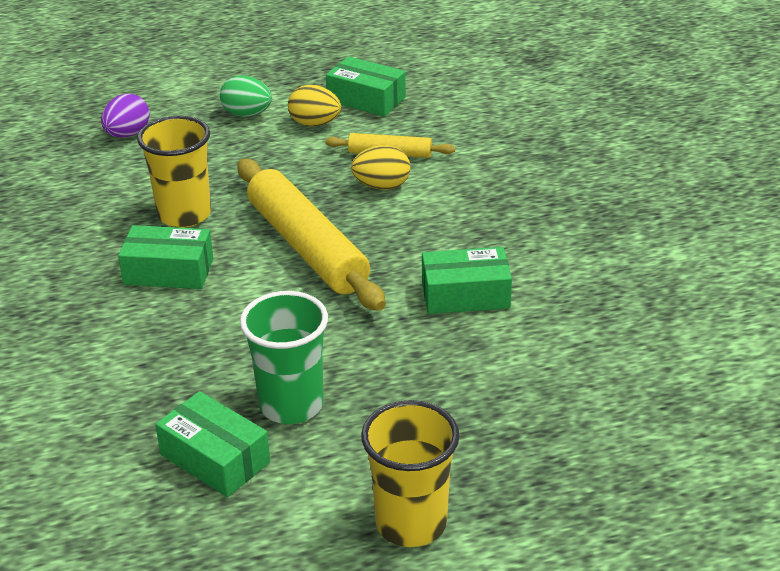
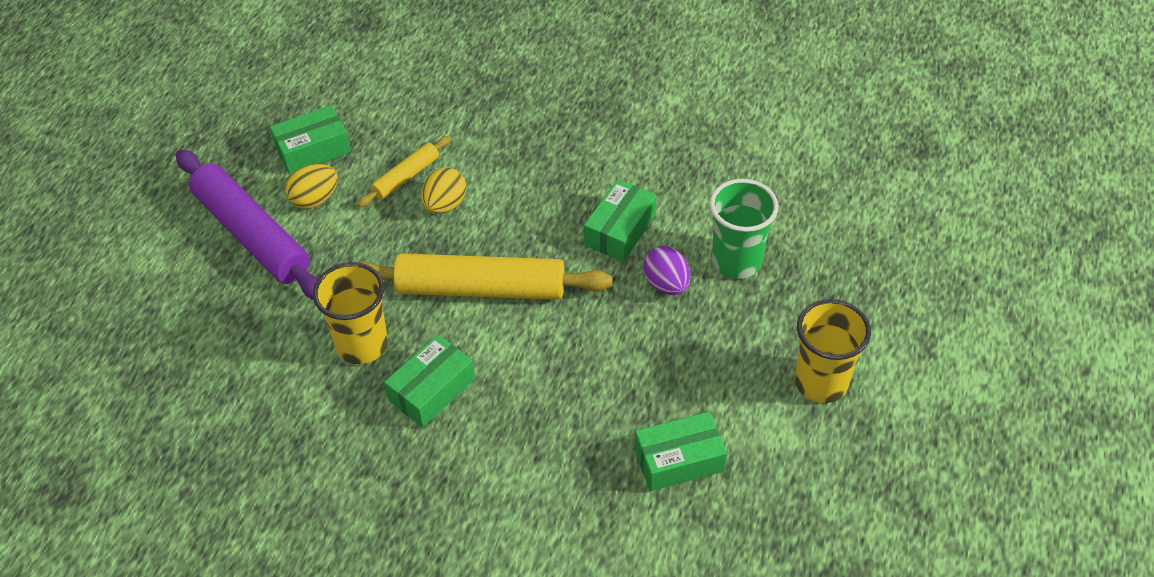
camera: 55 degrees left, 15 degrees up
(127, 134) = (196, 329): purple egg -> purple egg (666, 284)
(247, 114) = (252, 234): green egg -> purple rolling pin
(291, 405) = (657, 389): green cup -> green cup (736, 261)

